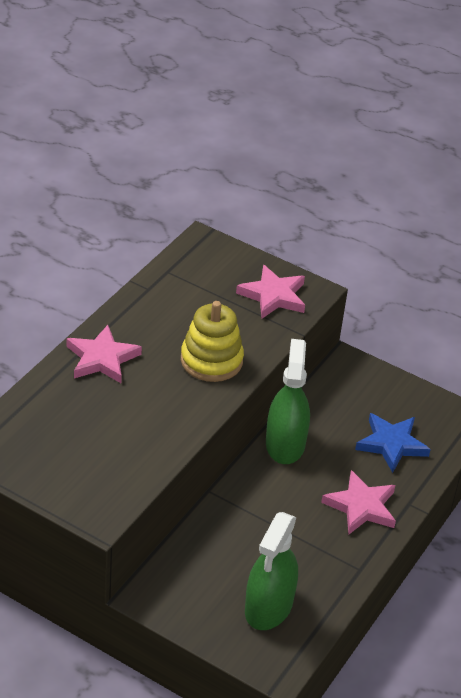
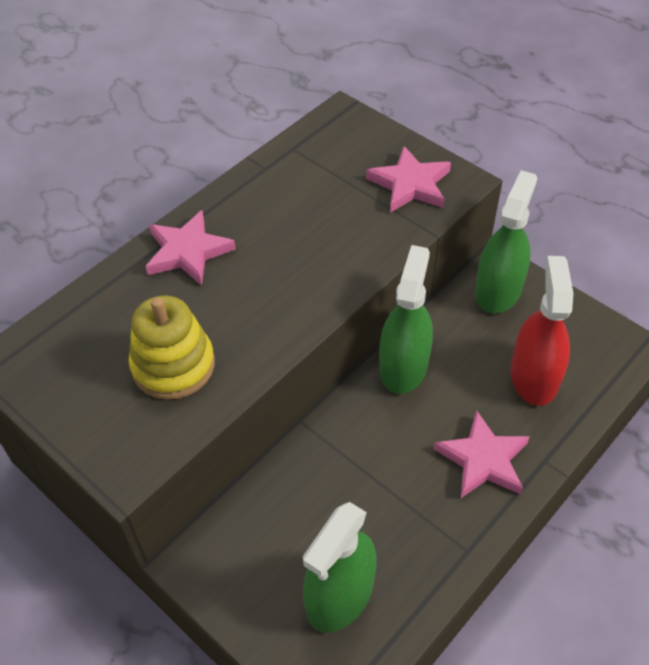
camera: 15 degrees right, 10 degrees up
(211, 360) = (317, 263): yellow stacking toy -> yellow stacking toy (173, 365)
(352, 381) = (498, 290): none -> green spray bottle
(391, 444) = (534, 376): blue star -> red spray bottle

